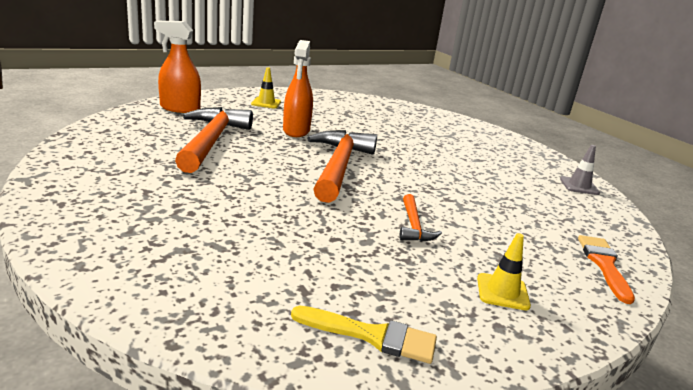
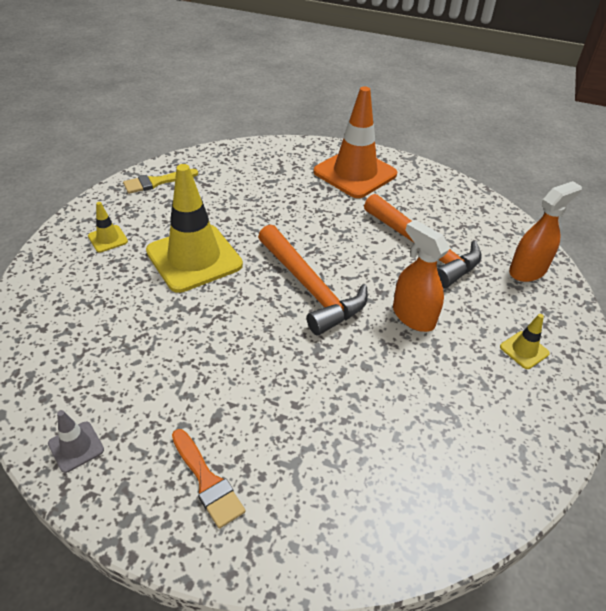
camera: 140 degrees right, 20 degrees up
(116, 200) = (355, 173): none -> orange traffic cone
(413, 226) = (194, 258): orange hammer -> yellow traffic cone
(604, 264) = (41, 307): orange brush -> orange brush (207, 481)

